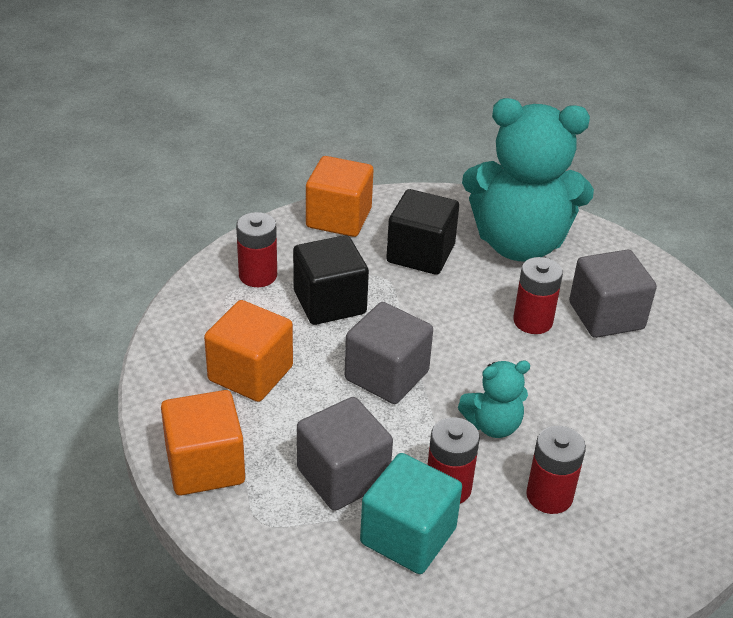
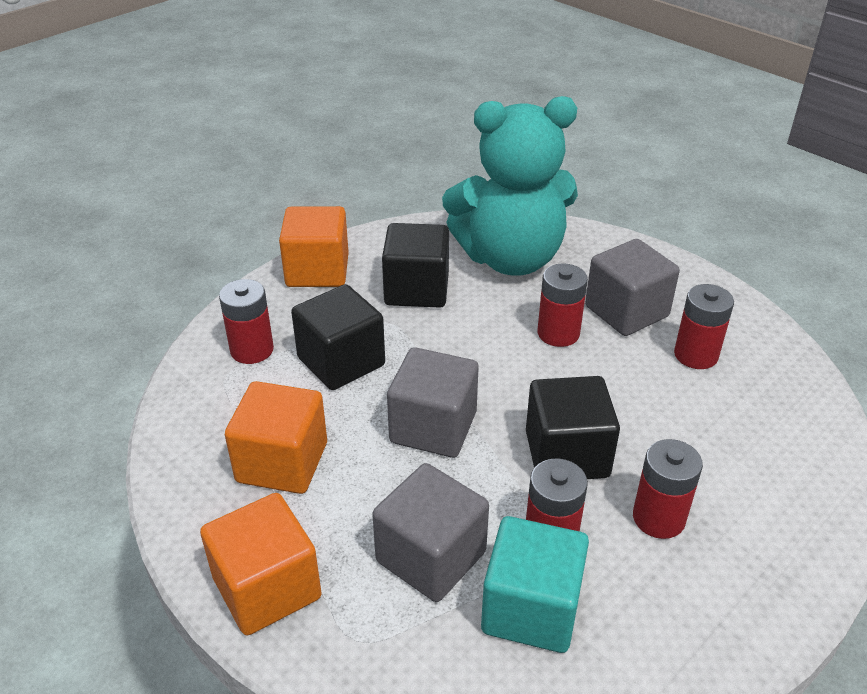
camera: 15 degrees left, 0 degrees up
(493, 425) = (566, 454): turquoise teddy bear -> black cube
(653, 369) = (695, 355): none -> red battery

